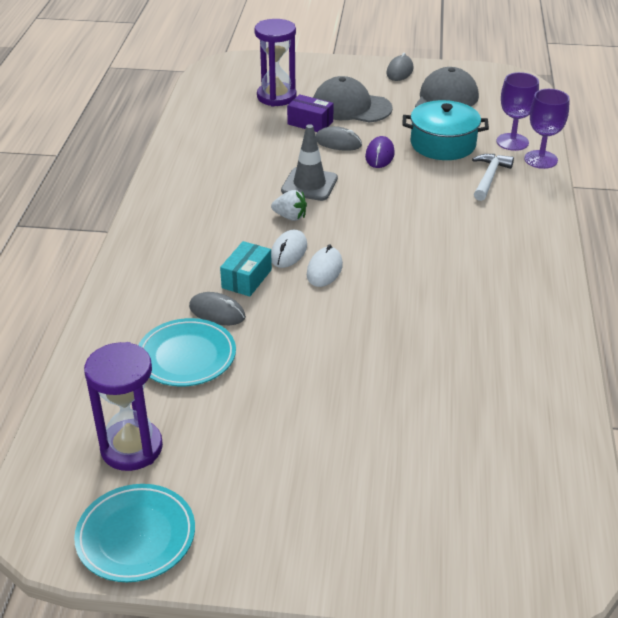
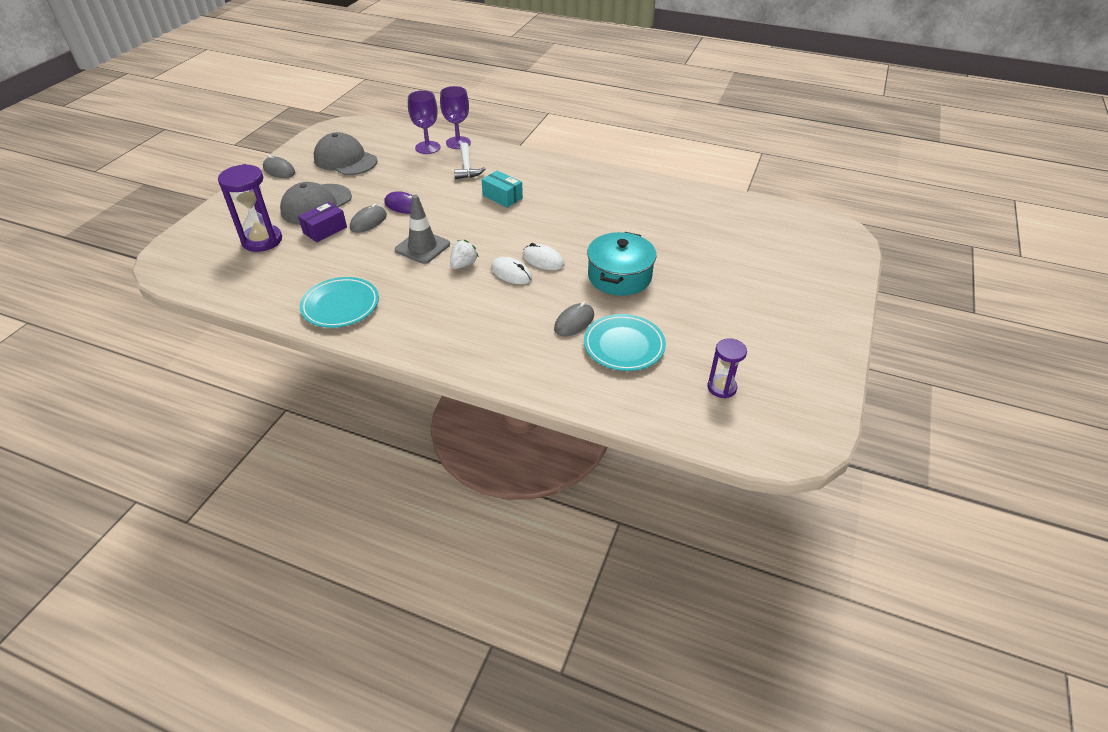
camera: 75 degrees left, 5 degrees up
(131, 448) = (721, 387): purple hourglass -> purple hourglass, size x0.60
(136, 536) = (810, 394): turquoise plate -> turquoise plate (340, 306)
(247, 279) = (537, 300): turquoise box -> turquoise box (502, 197)
(443, 144) = (409, 175): turquoise pot -> turquoise pot (619, 276)
(489, 177) = (467, 167): white hammer -> white hammer turned 135 degrees counterclockwise

